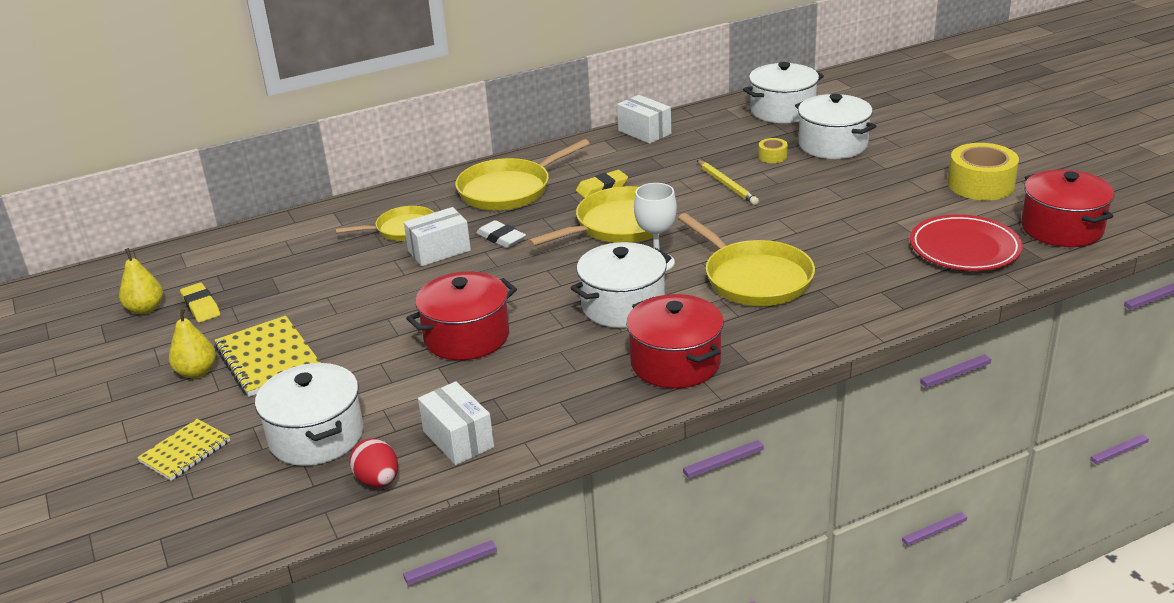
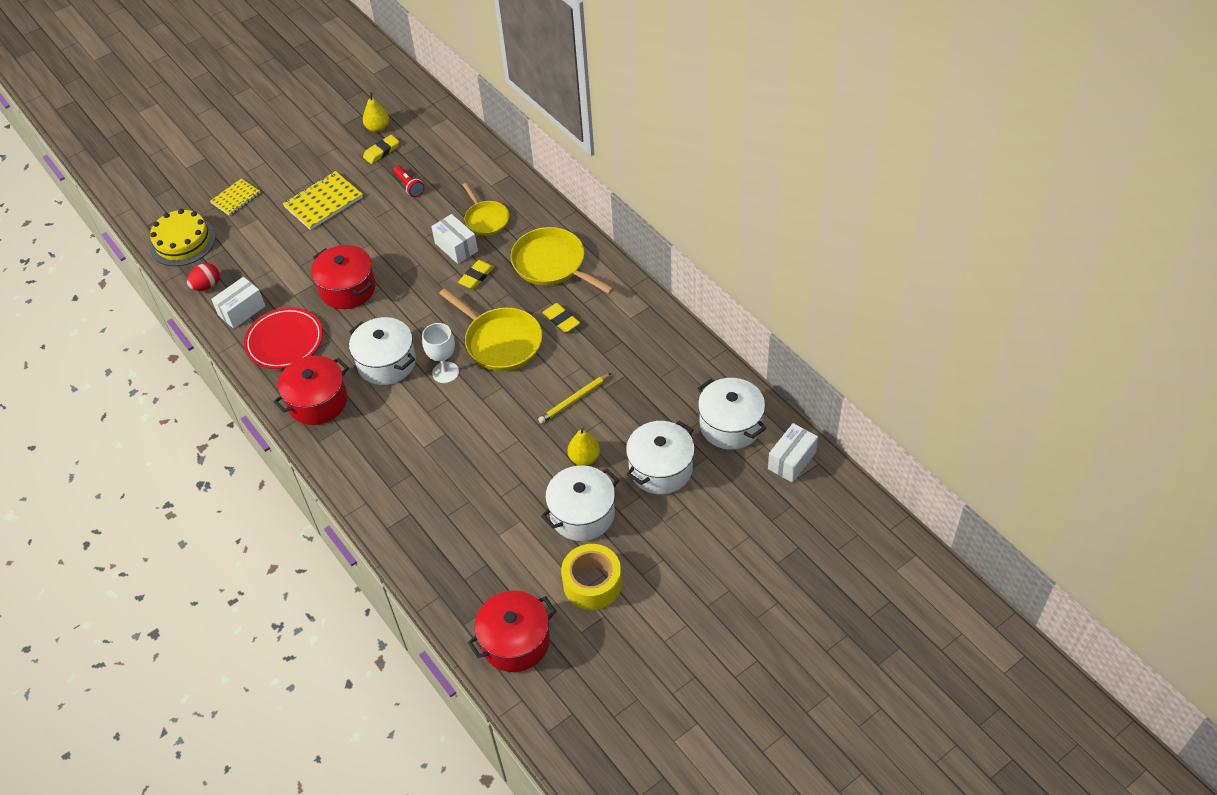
camera: 80 degrees right, 20 degrees up
(185, 452) = (236, 198): yellow notebook -> yellow notebook turned 75 degrees counterclockwise
(196, 372) = (310, 175): yellow pear -> yellow pear (584, 458)
(248, 514) = (182, 242): none -> yellow cake
(294, 284) = (409, 186): none -> red flashlight
(316, 436) = (247, 248): white pot -> white pot (582, 514)
(501, 238) = (476, 276): white eraser -> yellow eraser
(644, 132) = (668, 330): white box -> white box (791, 460)
(754, 278) = (425, 433): yellow pan -> none
(772, 156) = (631, 426): yellow tape -> none
(964, 248) = (477, 568): red plate -> red plate (284, 341)

